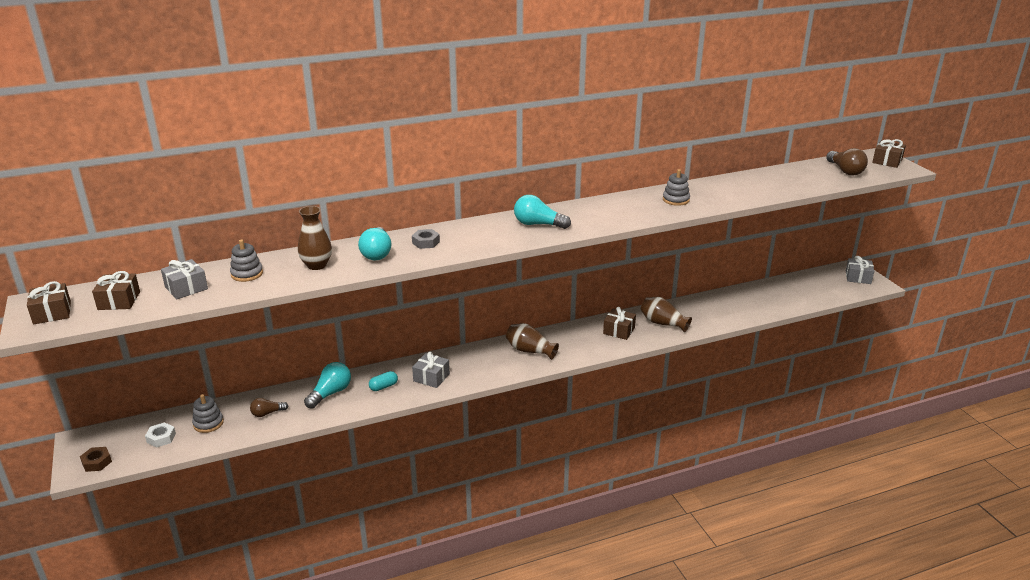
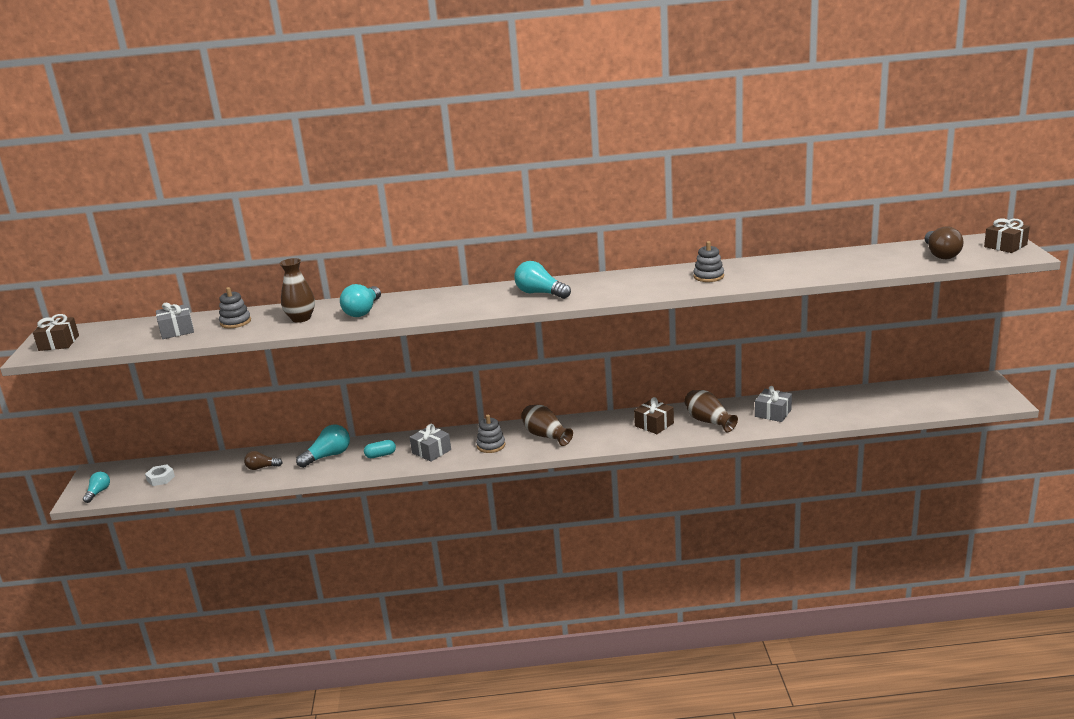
camera: 20 degrees right, 5 degrees down
(97, 462) = (98, 492): brown nut -> turquoise light bulb
(119, 301) = (116, 337): brown gift -> none
(208, 423) = (206, 471): grey stacking toy -> grey stacking toy (491, 445)
(426, 242) = (416, 304): grey nut -> none
(858, 277) = (983, 391): grey gift -> grey gift (773, 413)

